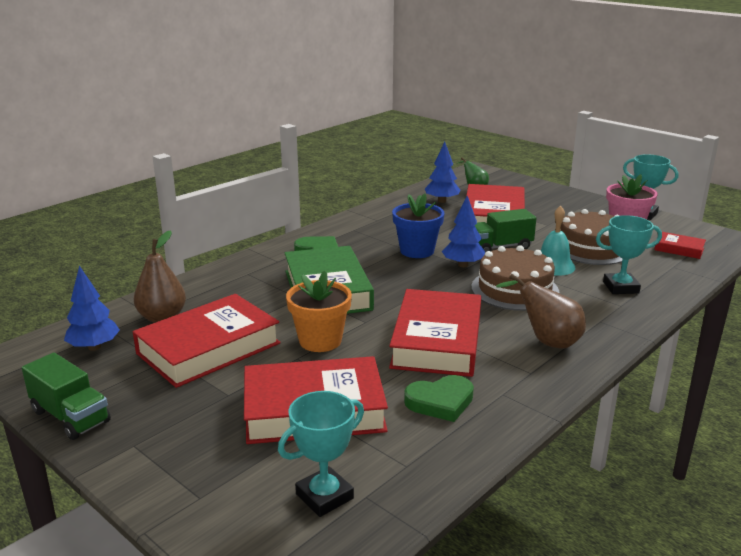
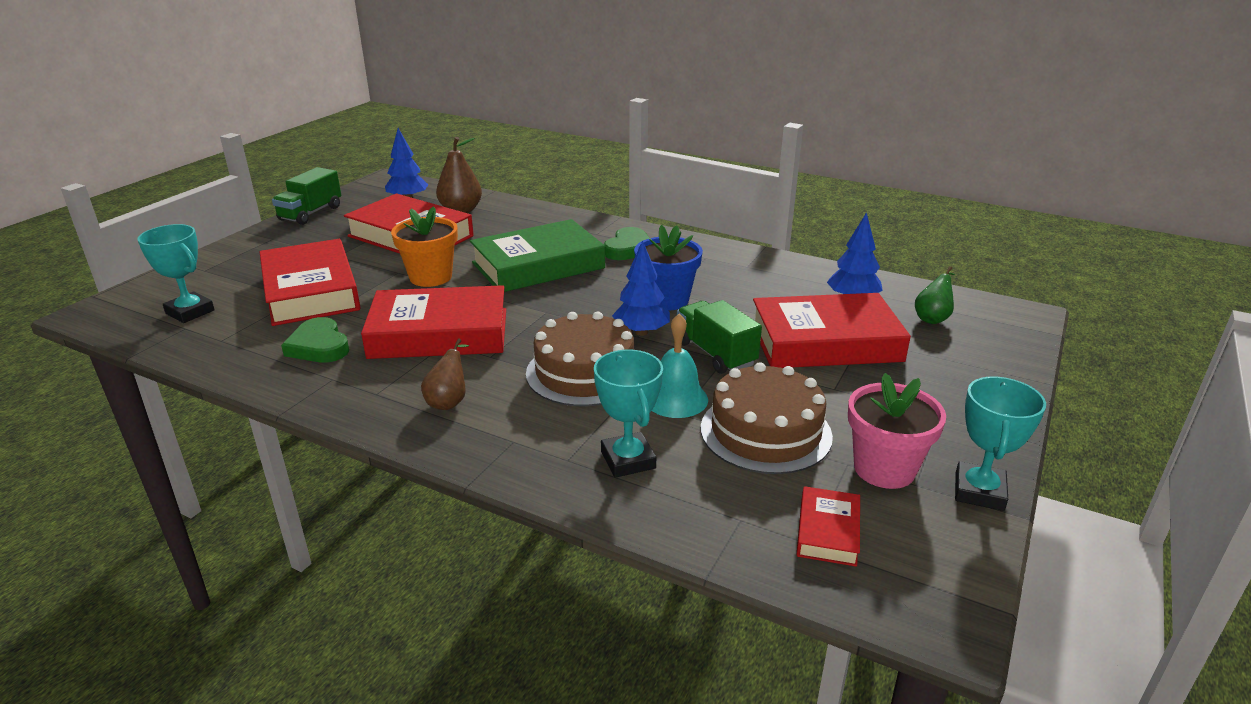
camera: 75 degrees right, 5 degrees up
(547, 341) = (449, 401): brown pear -> brown pear, size x0.65

